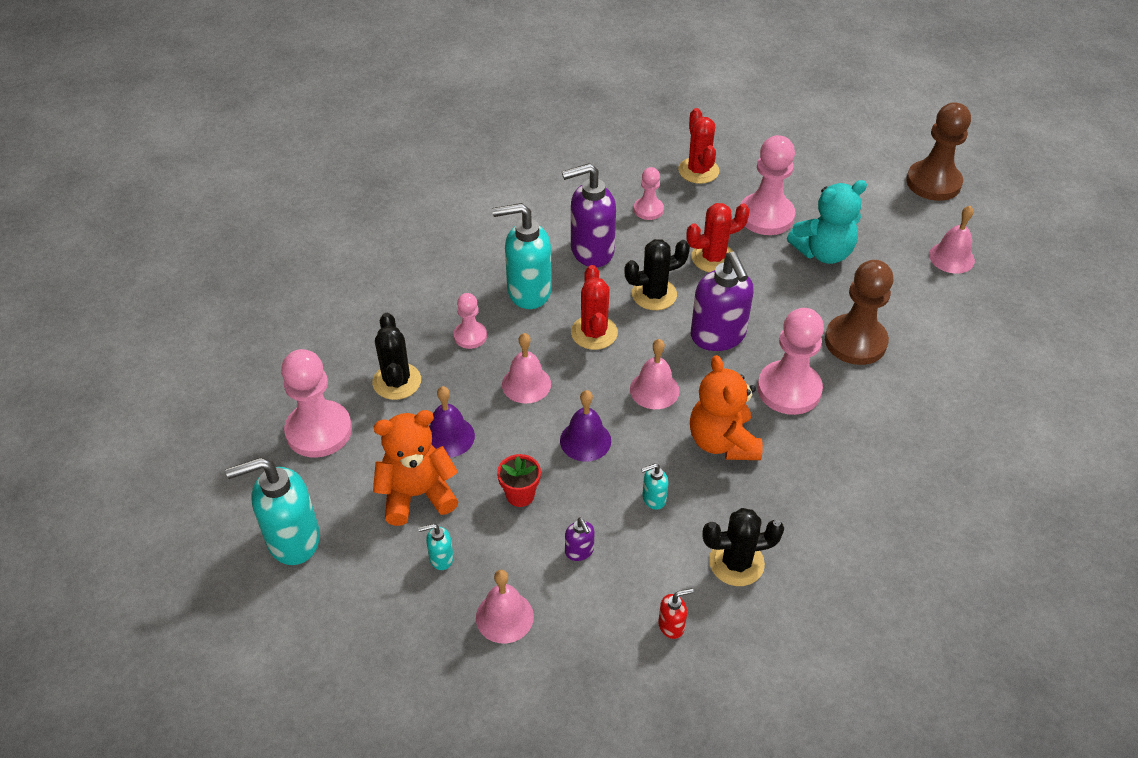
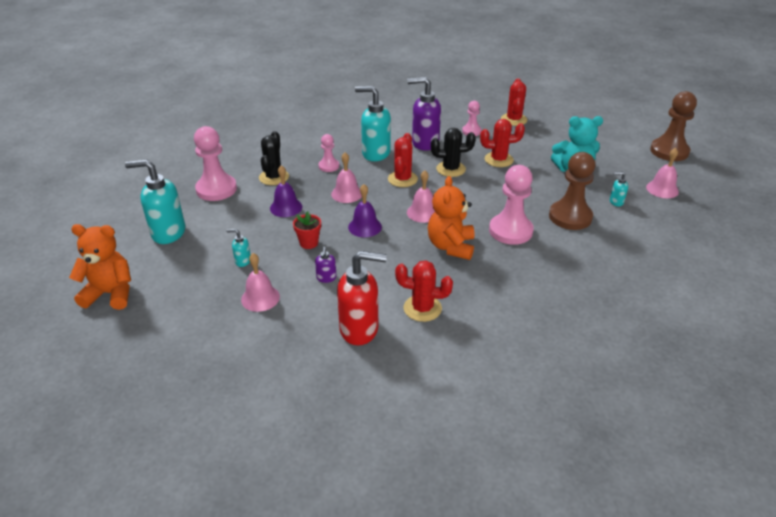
camera: 20 degrees right, 10 degrees down
(417, 494) = (250, 229): orange teddy bear -> orange teddy bear (110, 294)
(653, 499) = (389, 264): turquoise soap dispenser -> turquoise soap dispenser (616, 202)
(671, 625) = (360, 329): red soap dispenser -> red soap dispenser, size x2.23
(718, 336) = (479, 196): purple soap dispenser -> none
(736, 563) = (422, 308): black cactus -> red cactus
(766, 216) = (545, 147): pink pawn -> none

